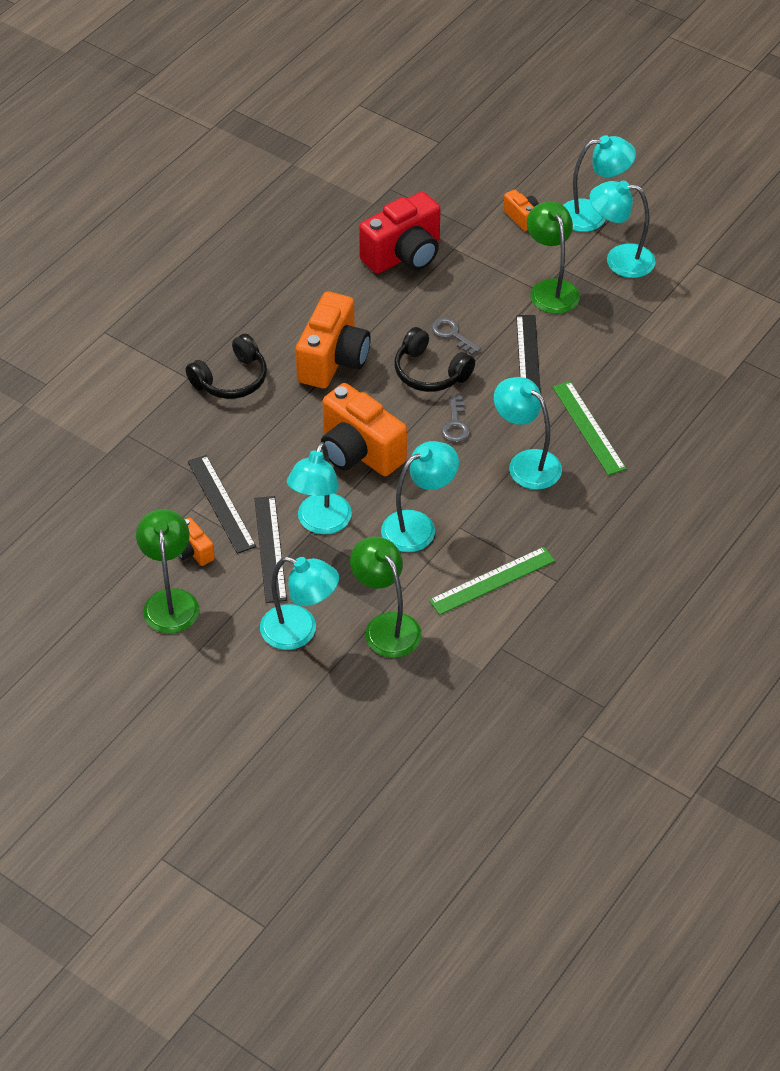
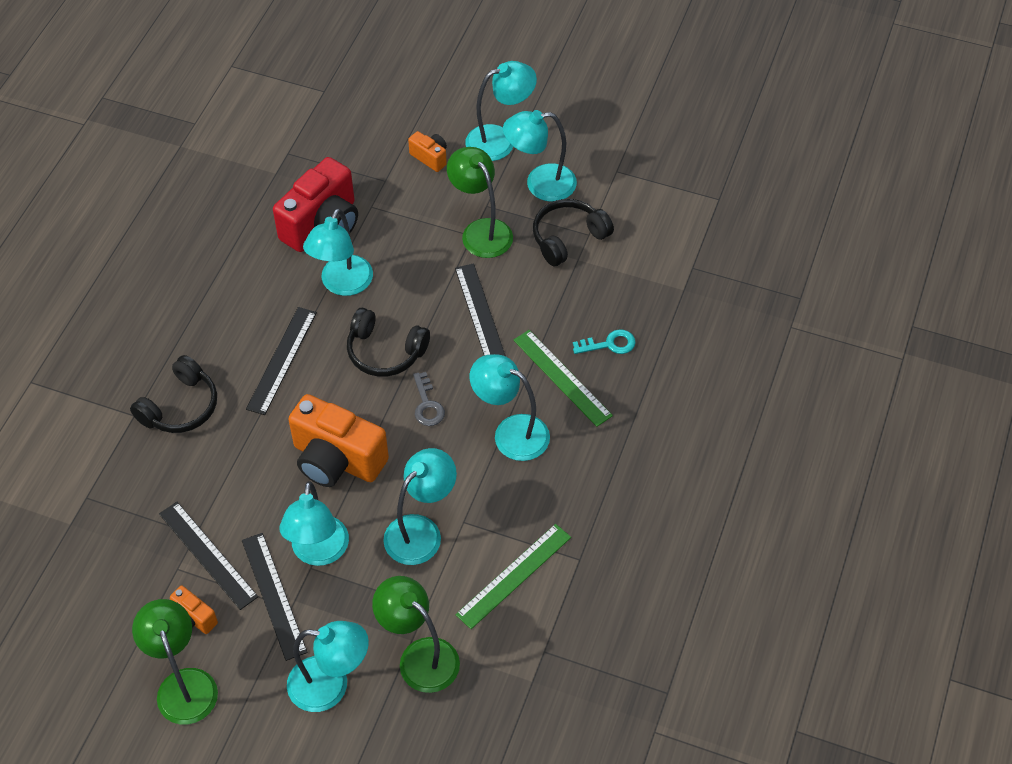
camera: 15 degrees left, 5 degrees up
(333, 360) = (282, 360): orange camera -> black ruler
(407, 308) = (342, 284): none -> turquoise lamp
(452, 334) = (396, 303): grey key -> none
(632, 311) = (568, 238): none -> black headphones
(642, 409) = (609, 344): none -> turquoise key

